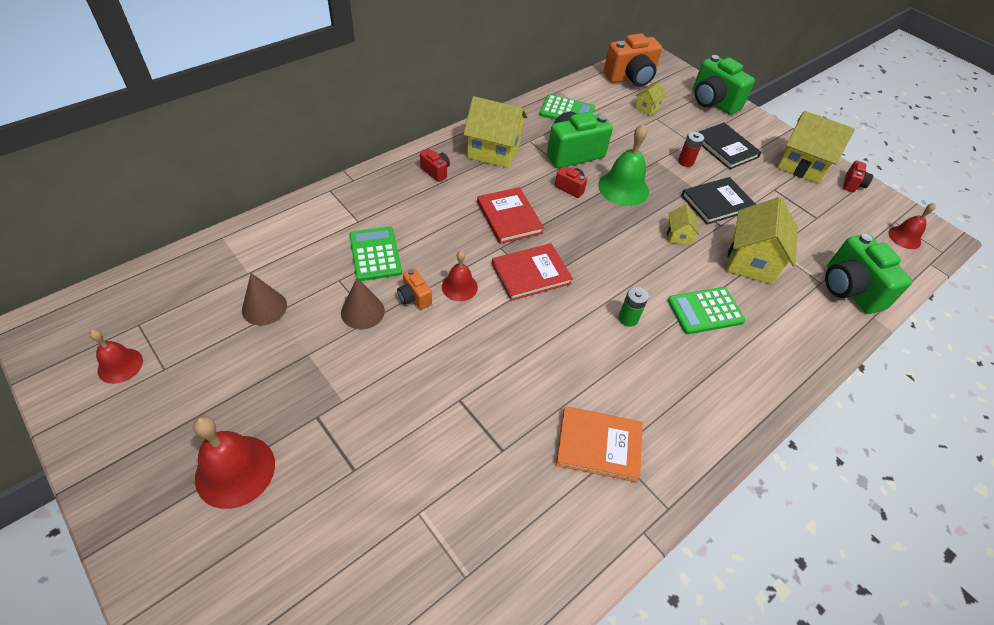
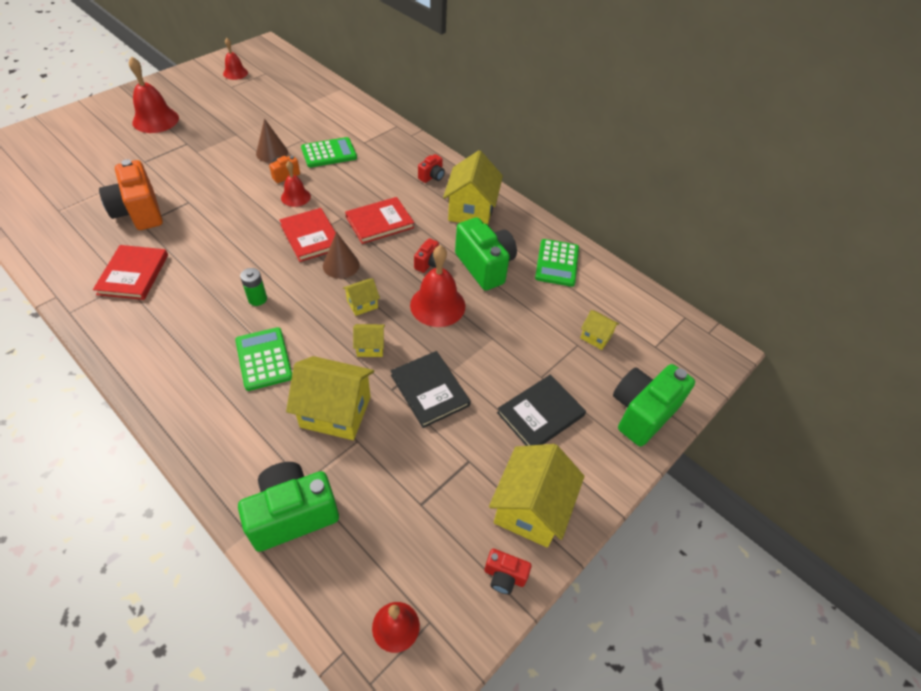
camera: 85 degrees right, 0 degrees up
(264, 307) = (277, 113): brown cone -> brown cone (341, 265)
(598, 445) = (133, 274): orange book -> red book
(623, 188) = (437, 305): green bell -> red bell
(627, 237) = (362, 304): none -> yellow house
(630, 78) = (654, 324): orange camera -> orange camera (139, 212)
(685, 161) = (499, 367): red battery -> none

